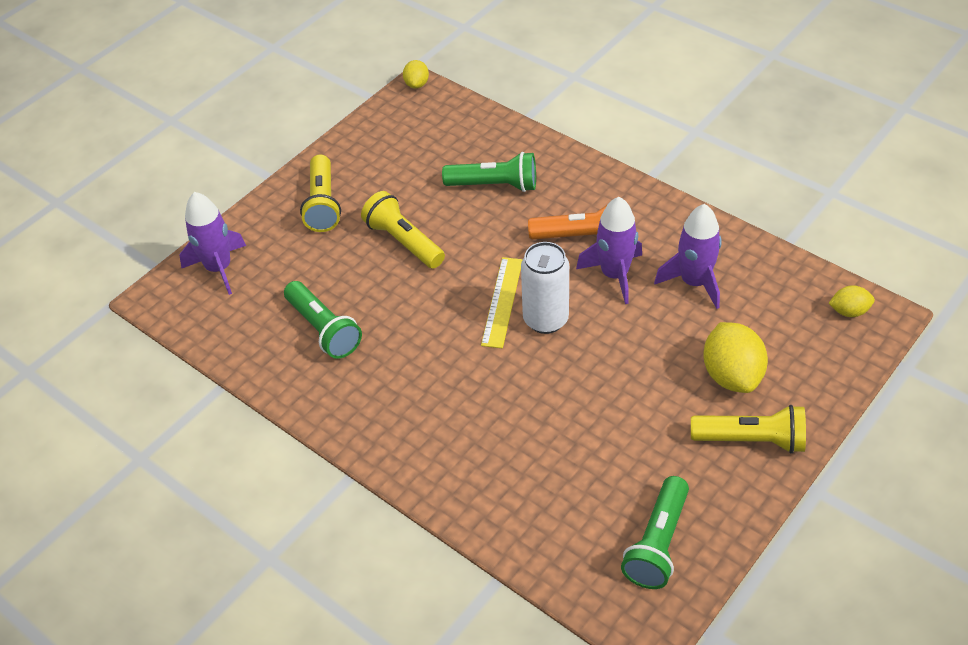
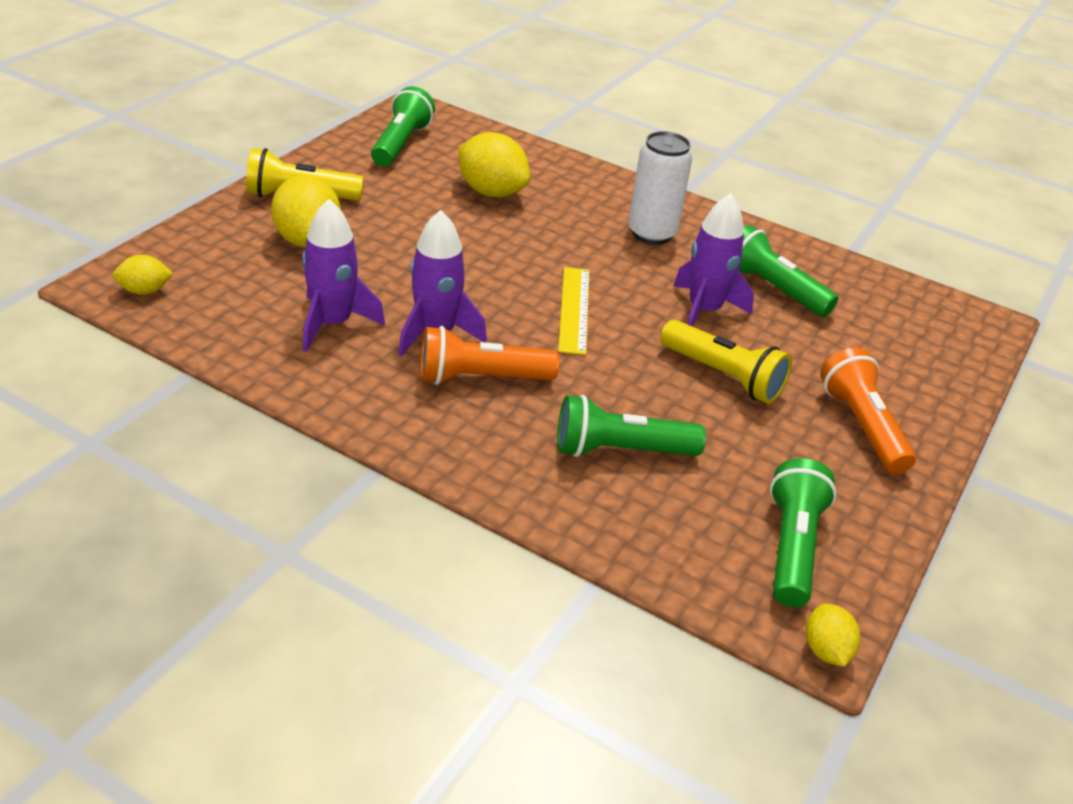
camera: 165 degrees right, 10 degrees down
(219, 268) = (941, 350): purple rocket -> purple rocket (704, 311)
(323, 204) = (861, 426): yellow flashlight -> orange flashlight
(410, 130) = (792, 547): none -> green flashlight
(545, 319) = (518, 291): white can -> white can (651, 234)
(558, 456) = (491, 192): none -> yellow lemon

